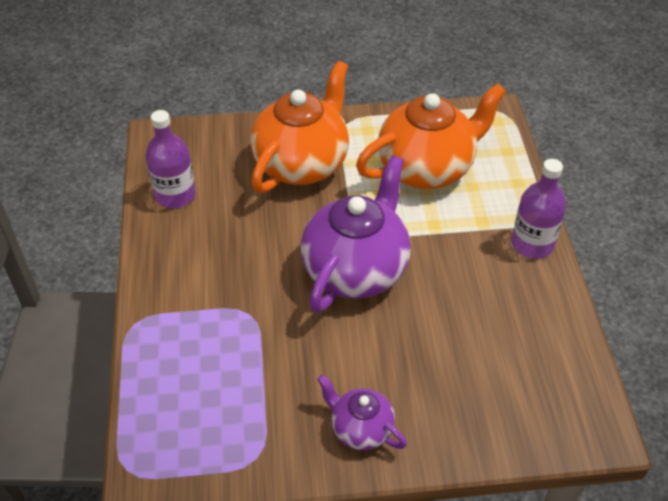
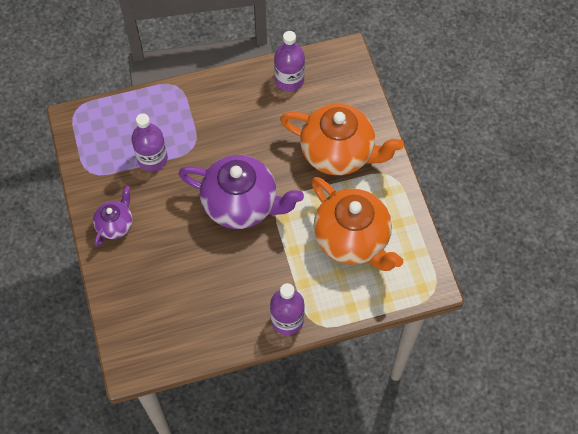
camera: 80 degrees right, 15 degrees up
(255, 367) = (152, 159): none -> purple bottle

